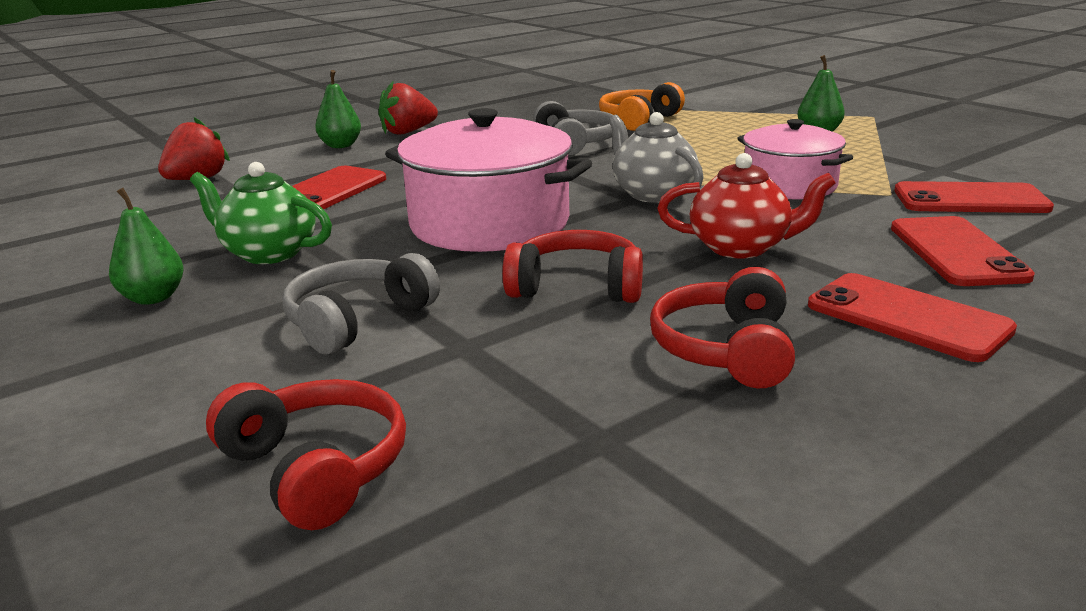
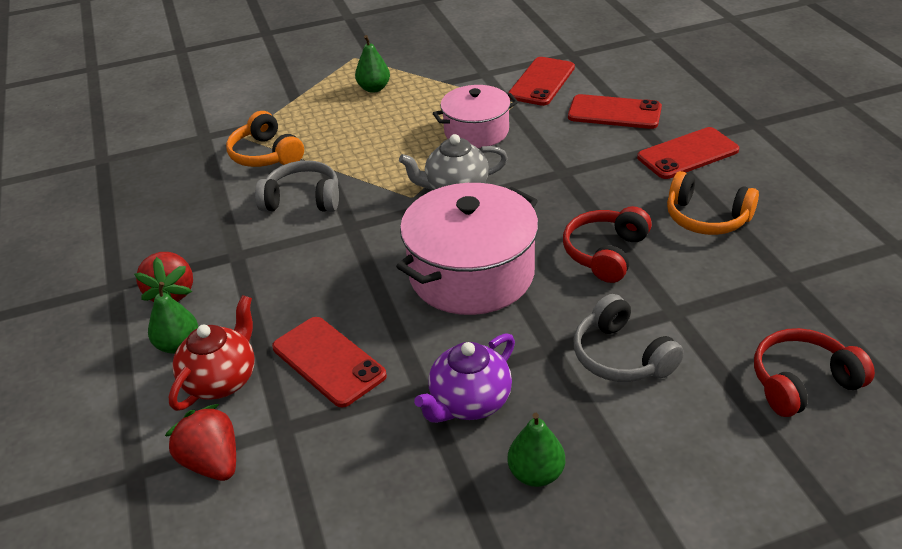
camera: 70 degrees left, 15 degrees up
(268, 253) = (469, 402): green teapot -> purple teapot
(726, 350) = (706, 218): red headphones -> orange headphones
(741, 247) = (573, 178): red teapot -> red teapot (221, 380)

